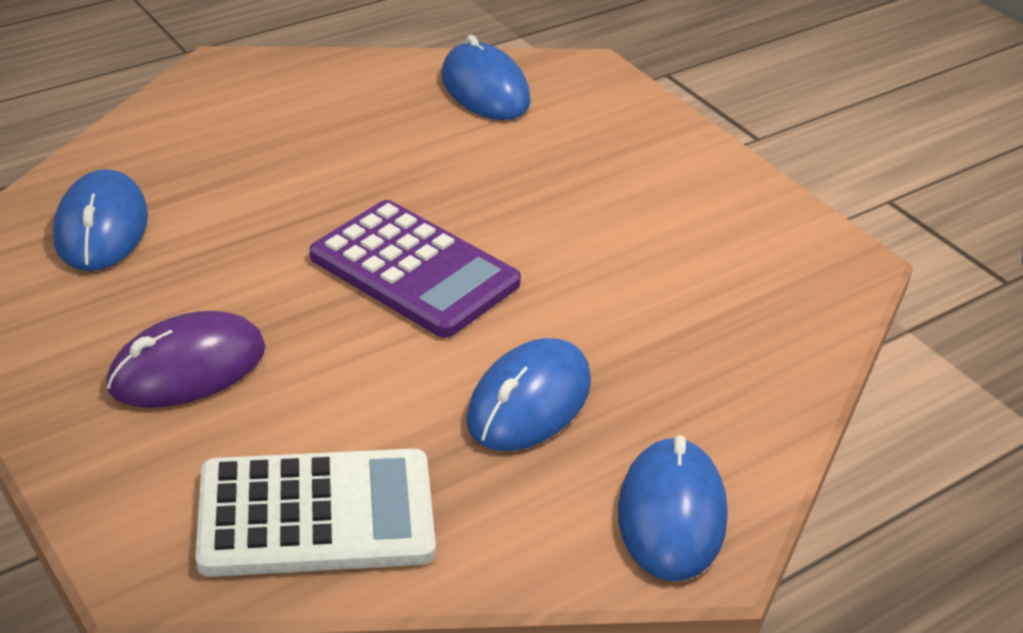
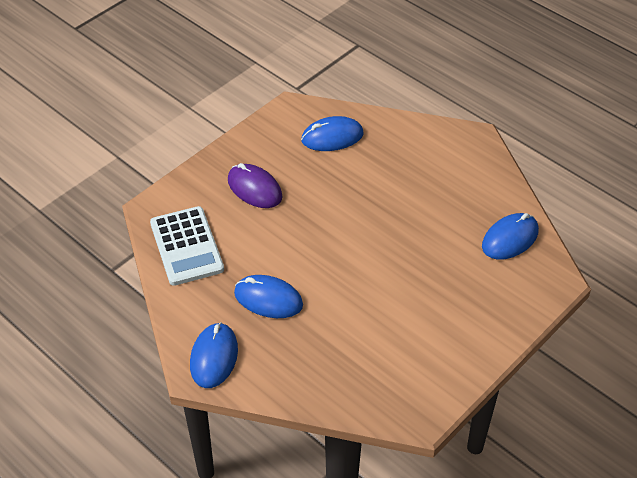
camera: 80 degrees right, 10 degrees up
(414, 270) = (343, 243): purple calculator -> none
(671, 515) = (214, 357): blue mouse -> blue mouse turned 75 degrees counterclockwise

